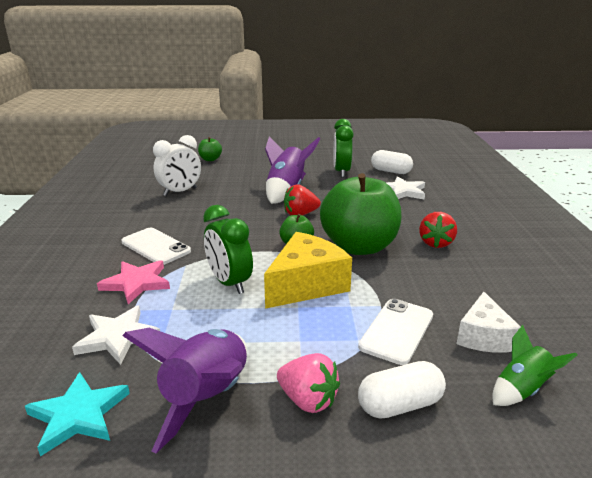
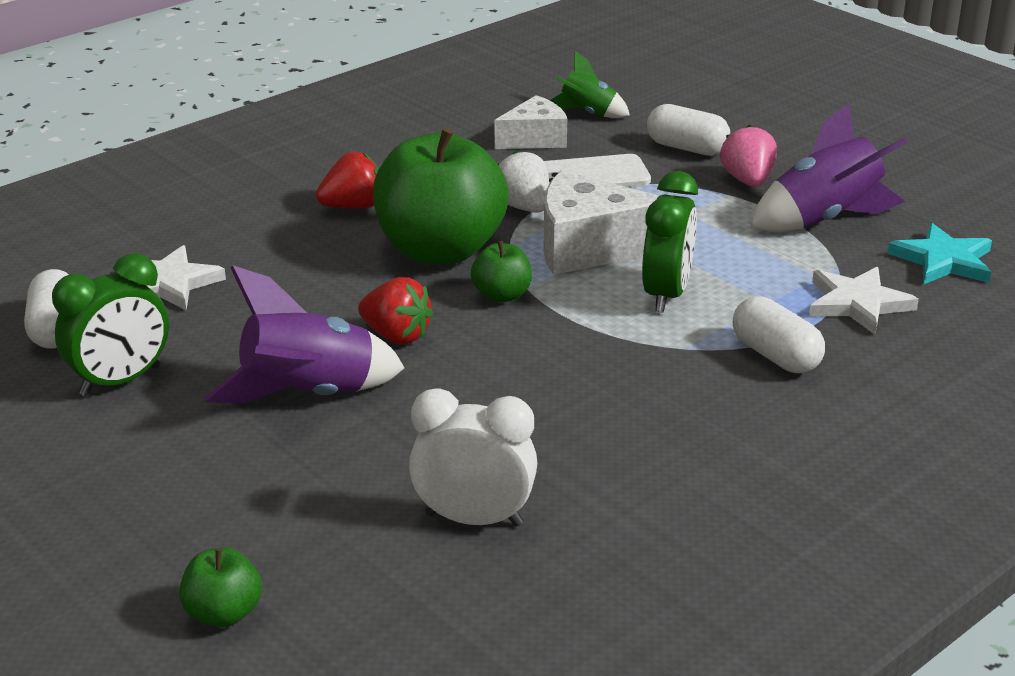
camera: 130 degrees left, 5 degrees up
(136, 283) = (775, 356): pink star -> white capsule
(156, 246) = (685, 402): white phone -> none
(306, 285) = (589, 247): yellow cheese -> white cheese
(379, 287) = (523, 207): none -> white strawberry

